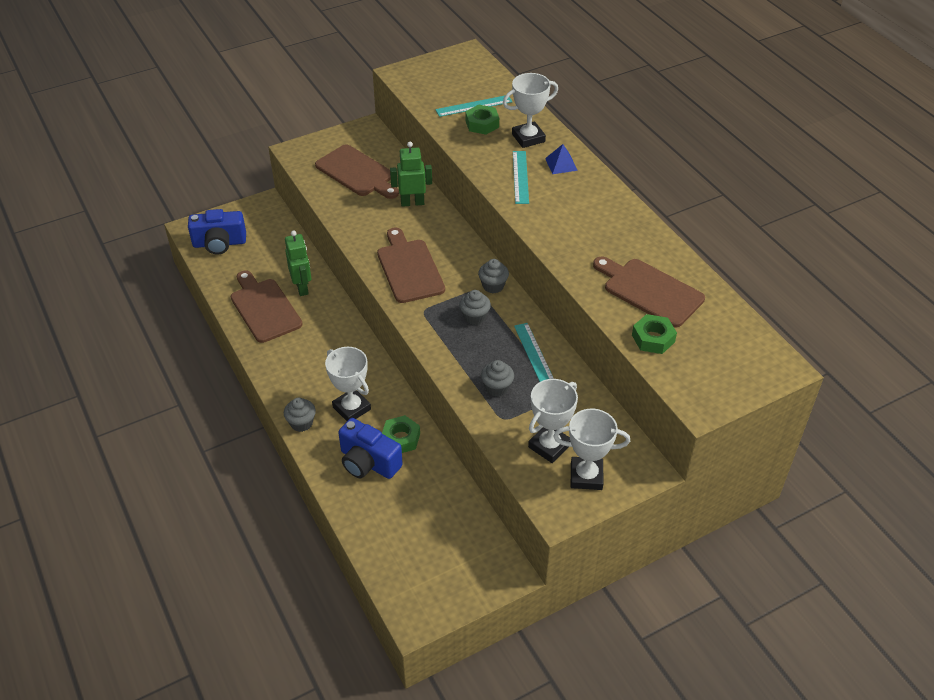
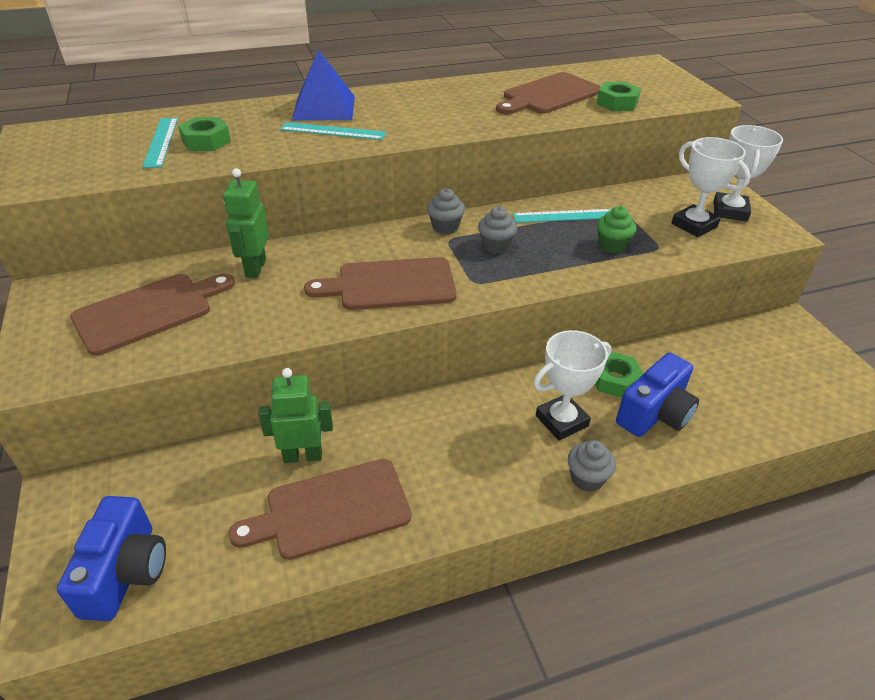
camera: 80 degrees left, 5 degrees down
(497, 388) = (612, 245): grey cupcake -> green cupcake
(528, 138) = (260, 118): white trophy -> none
(561, 164) = (324, 107): blue pyramid -> blue pyramid, size x1.83

